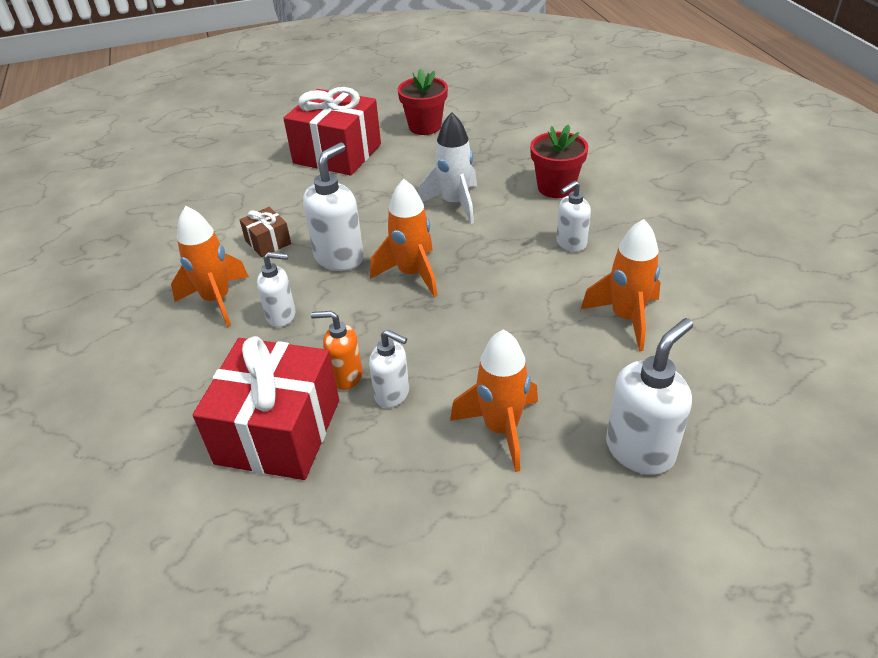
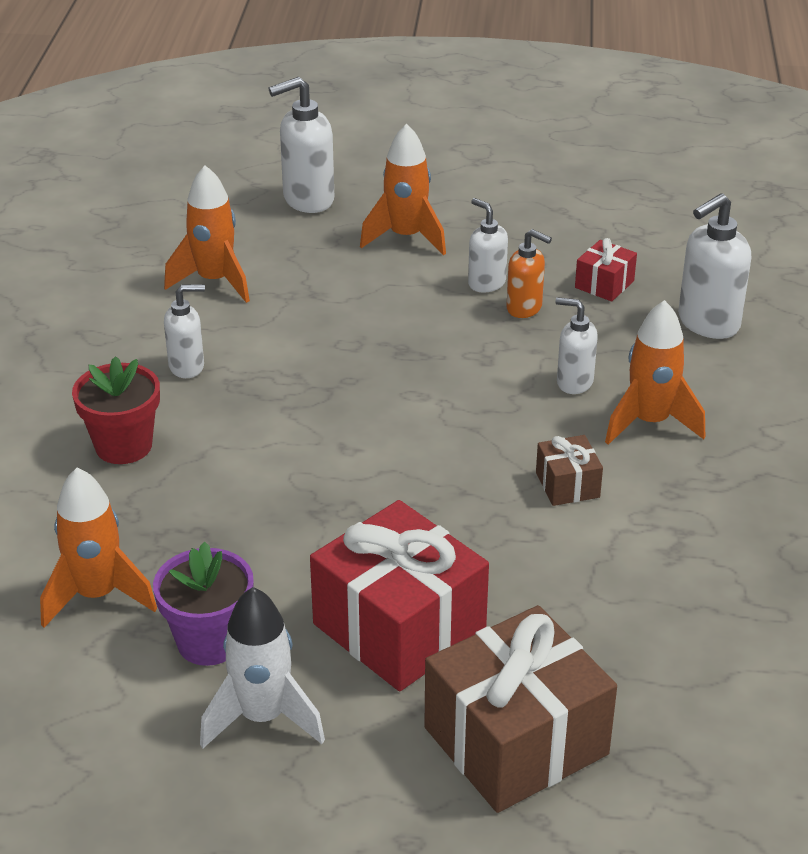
camera: 160 degrees left, 5 degrees down
(264, 132) = (516, 741): none -> brown gift
(278, 431) = (604, 284): red gift -> red gift, size x0.46
(340, 258) = (478, 432): white soap dispenser -> white soap dispenser (707, 323)
(412, 274) = (399, 386): orange rocket -> orange rocket (97, 595)
(425, 127) = (209, 642): red flower pot -> purple flower pot
(454, 204) = (279, 465): white rocket -> white rocket (263, 717)

